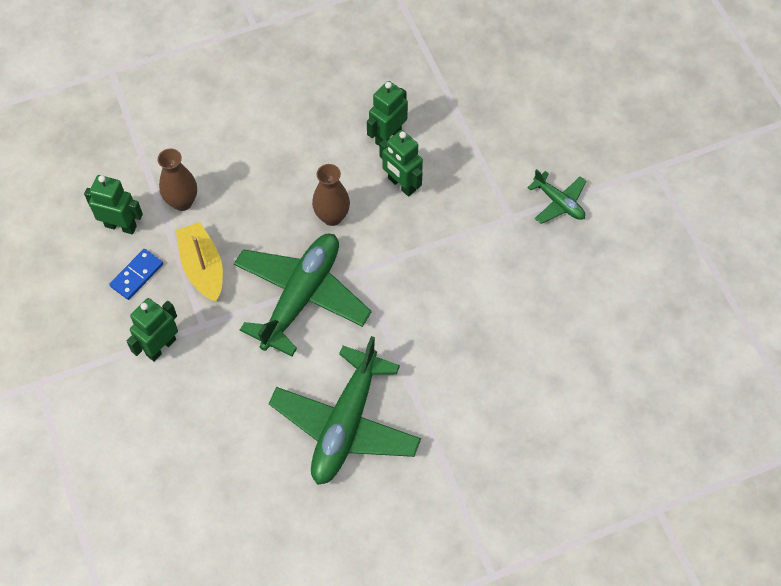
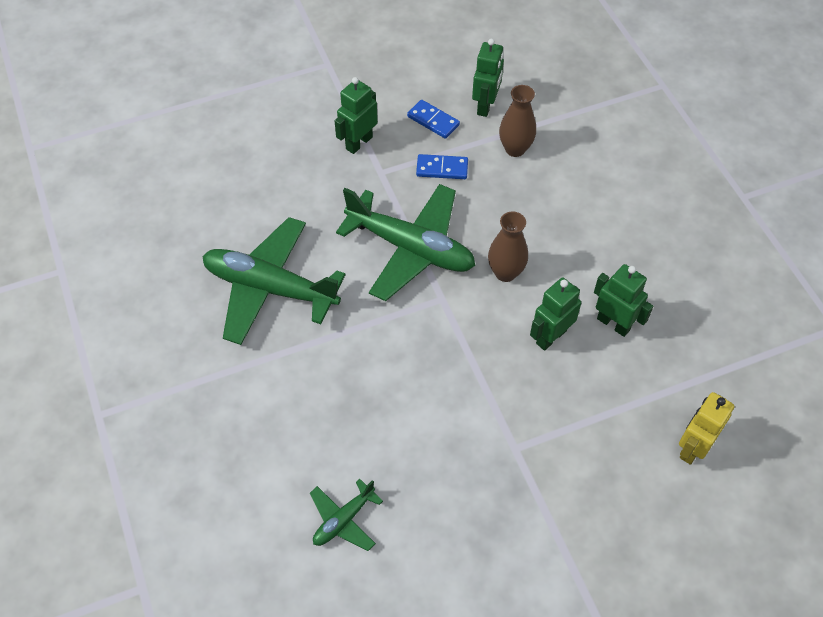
camera: 90 degrees right, 5 degrees down
(161, 347) = (359, 143): green robot -> green robot turned 90 degrees counterclockwise
(203, 268) = (442, 169): yellow boat -> blue domino
(504, 93) = (692, 448): none -> yellow robot
(558, 202) = (539, 503): green plane -> green plane (343, 520)

